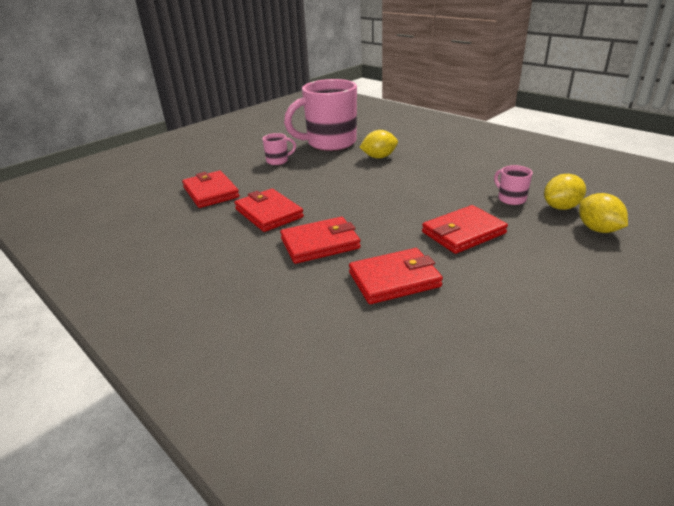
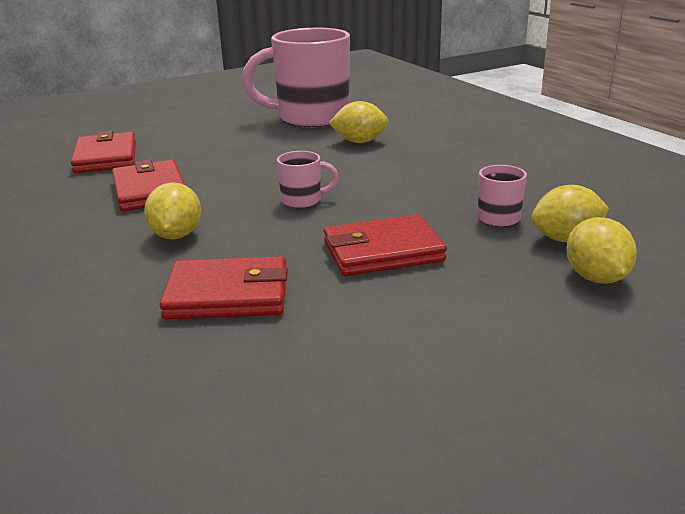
camera: 15 degrees right, 5 degrees down
(278, 161) = (223, 131): pink mug -> pink mug (303, 201)
(320, 243) = (176, 235): red wallet -> yellow lemon

